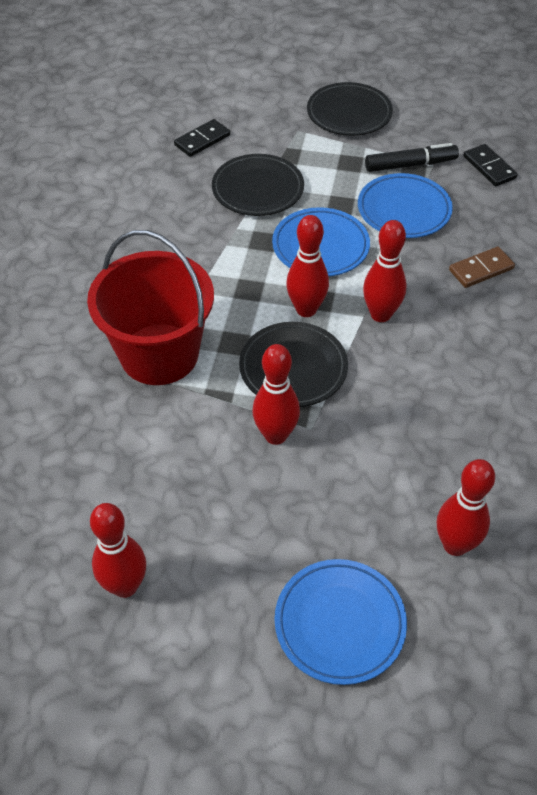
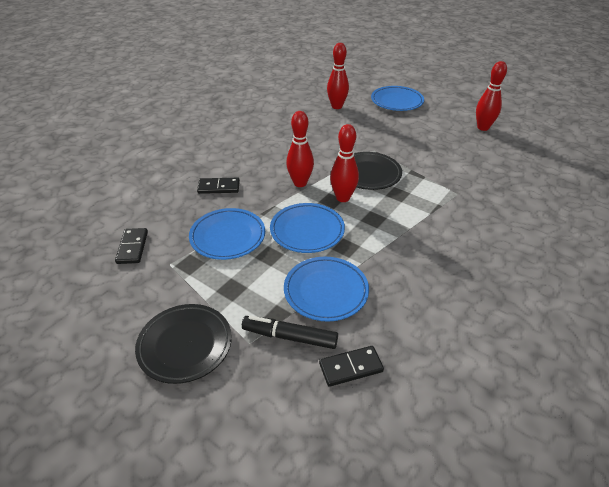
camera: 155 degrees left, 10 degrees down
(159, 354) = (447, 201): red bucket -> none
(258, 189) = (326, 291): black plate -> blue plate
(275, 435) = (393, 152): red bowling pin -> none
(410, 165) = (186, 270): black marker -> black marker (290, 337)
(481, 269) = (219, 187): brown domino -> black domino

